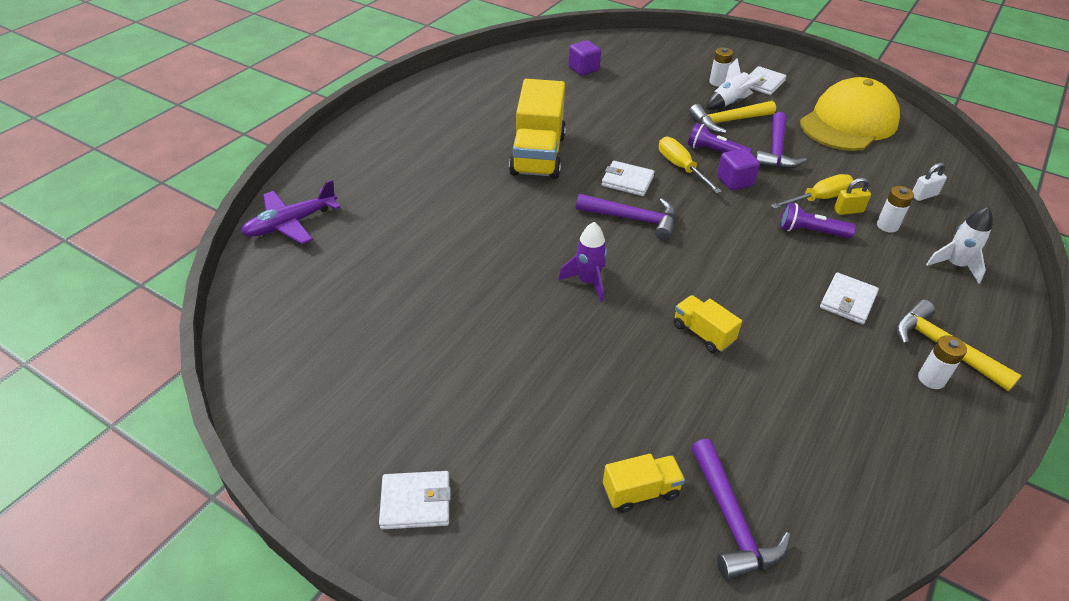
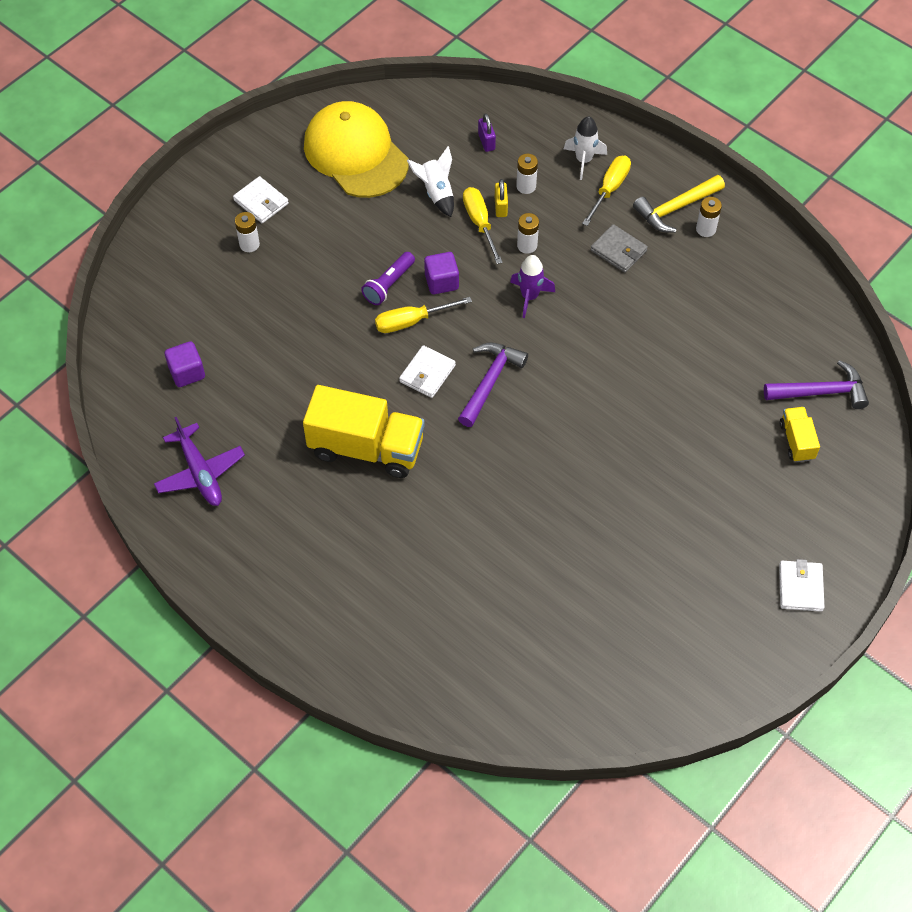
camera: 80 degrees left, 15 degrees up
(290, 223) = (455, 696): purple plane -> purple plane (200, 473)
(588, 282) = (575, 435): purple rocket -> purple rocket (529, 297)
(702, 333) = (647, 363): yellow truck -> none
(728, 121) = (333, 257): yellow hammer -> none
(729, 102) = (295, 245): white rocket -> white rocket (436, 193)
(776, 151) = (395, 231): purple hammer -> none
(811, 232) = (527, 245): purple flashlight -> white battery
(848, 301) = (618, 250): white wallet -> grey wallet
(924, 195) = (486, 142): white padlock -> purple padlock
(930, 288) = (609, 189): none -> yellow screwdriver

